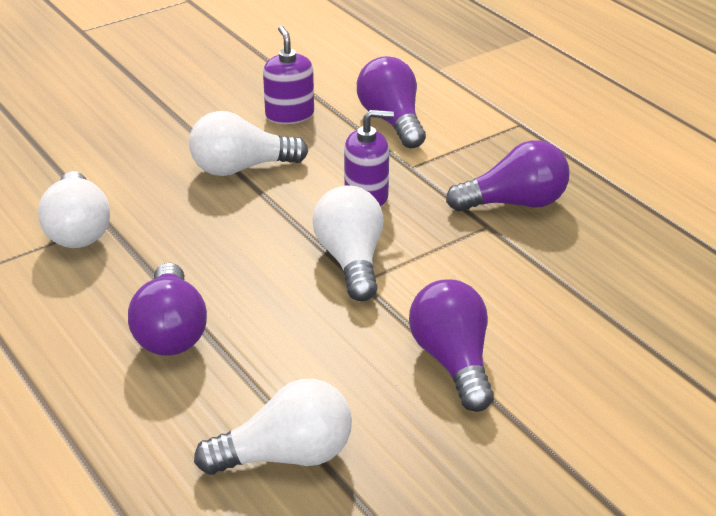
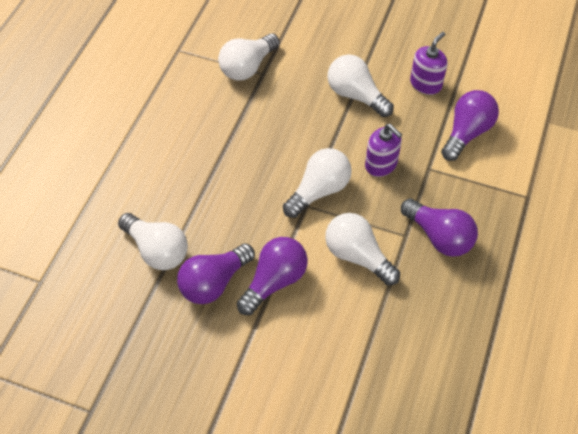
camera: 55 degrees right, 20 degrees up
(170, 331) = (205, 152): purple light bulb -> purple light bulb (214, 282)
(481, 274) = (357, 256): none -> white light bulb

